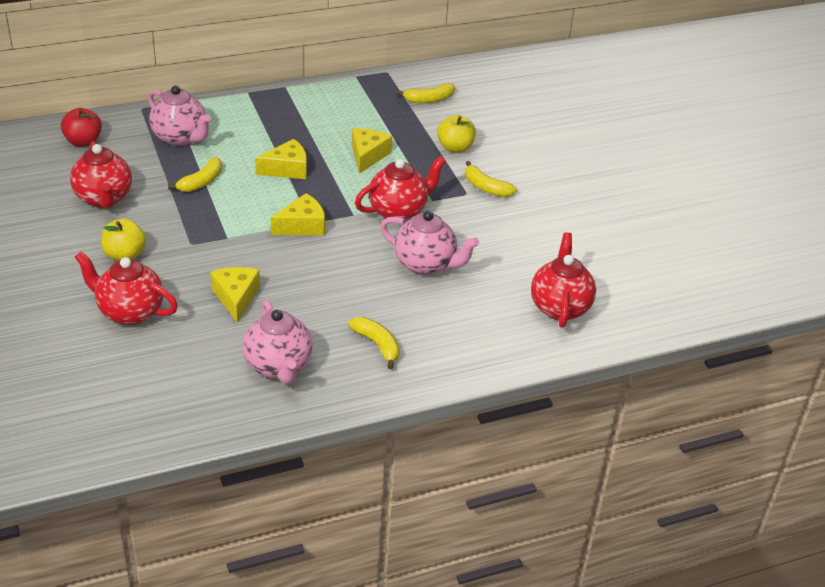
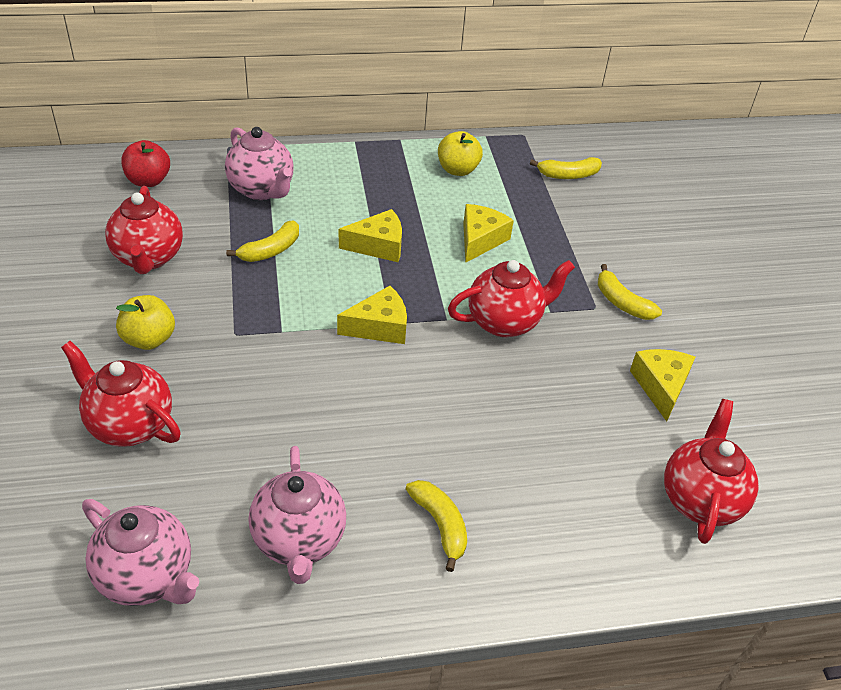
camera: 10 degrees right, 5 degrees up
(236, 298) = (270, 422): yellow cheese -> yellow cheese (661, 386)
(426, 265) = (527, 406): pink teapot -> pink teapot (147, 577)
(455, 148) = (590, 242): yellow apple -> yellow apple (457, 170)

